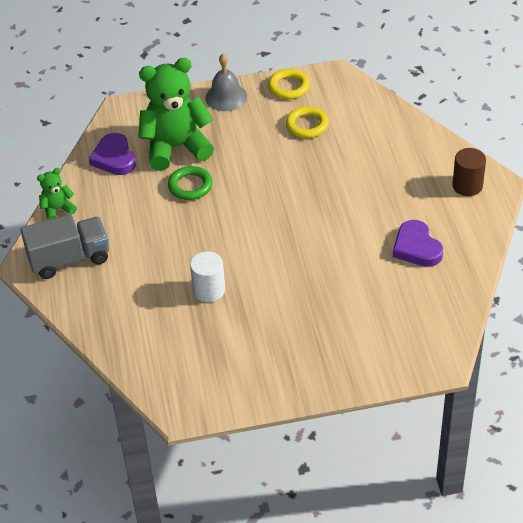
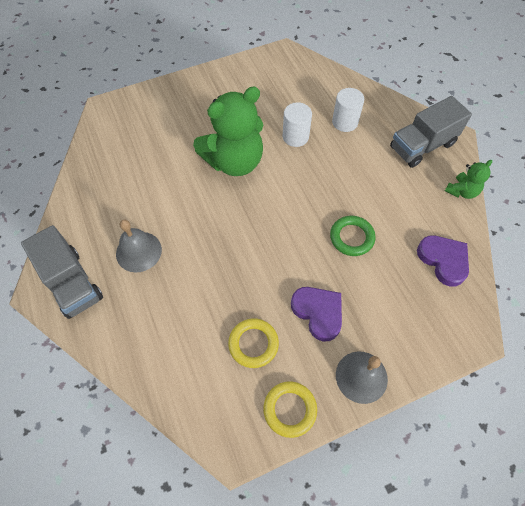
camera: 165 degrees right, 15 degrees up
(143, 299) = (345, 122): none -> white cylinder
(176, 147) = (386, 285): green teddy bear -> green teddy bear (234, 161)
(402, 202) = (138, 251): none -> grey bell
(416, 247) = (124, 202): purple heart -> purple heart (318, 312)
(467, 186) = (72, 283): brown cylinder -> grey truck

